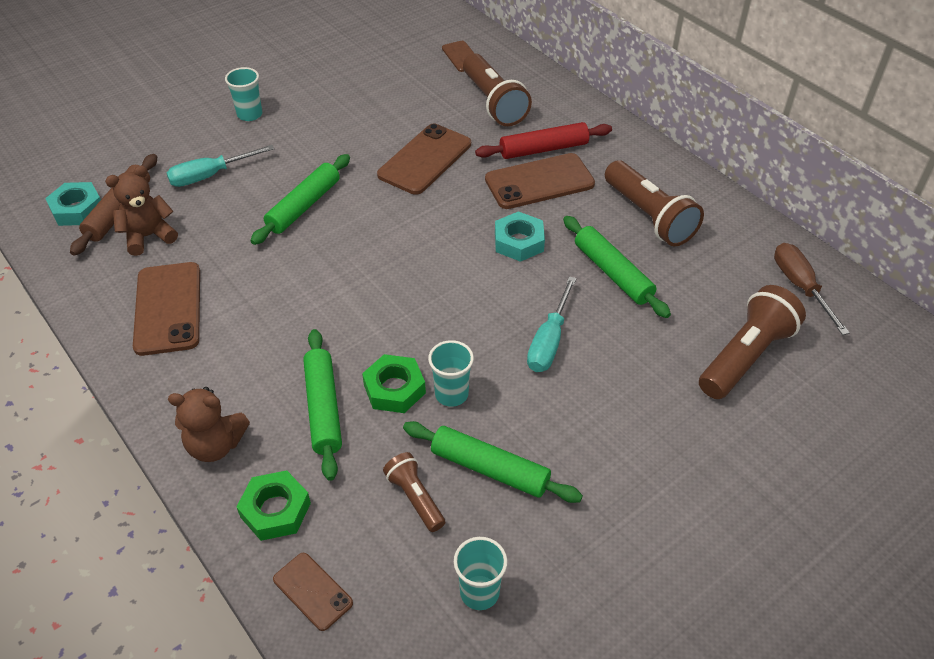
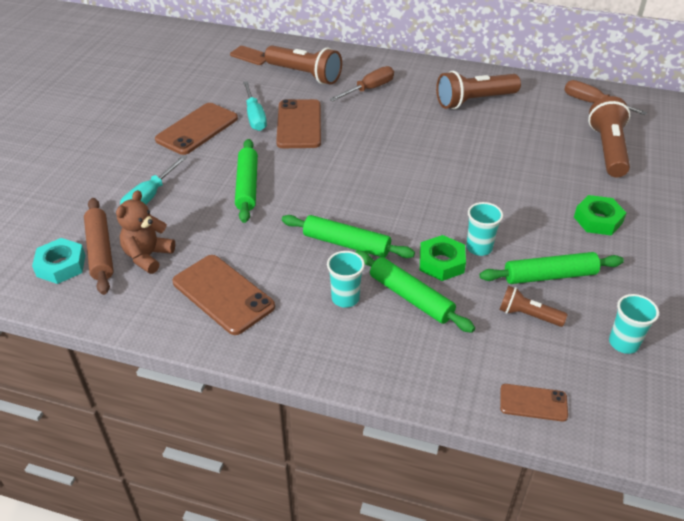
camera: 35 degrees left, 5 degrees down
(215, 445) = (366, 358): brown teddy bear -> none
(250, 114) = (133, 146): turquoise cup -> turquoise cup (345, 298)
(275, 510) = (453, 372): green nut -> green nut (598, 220)
(519, 242) = (416, 146): turquoise nut -> none
(539, 182) = (388, 108): brown phone -> brown phone (197, 129)
(543, 149) = (369, 89): red rolling pin -> brown screwdriver
(549, 341) = (499, 191): turquoise screwdriver -> turquoise screwdriver (255, 116)
(613, 273) = (490, 139): green rolling pin -> green rolling pin (346, 244)
(649, 216) = (474, 101): brown flashlight -> brown flashlight turned 135 degrees clockwise

